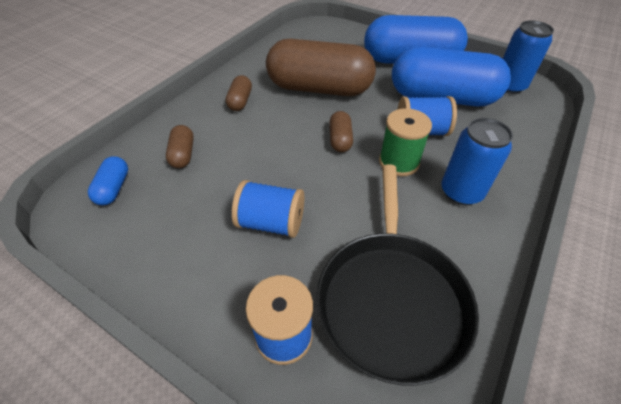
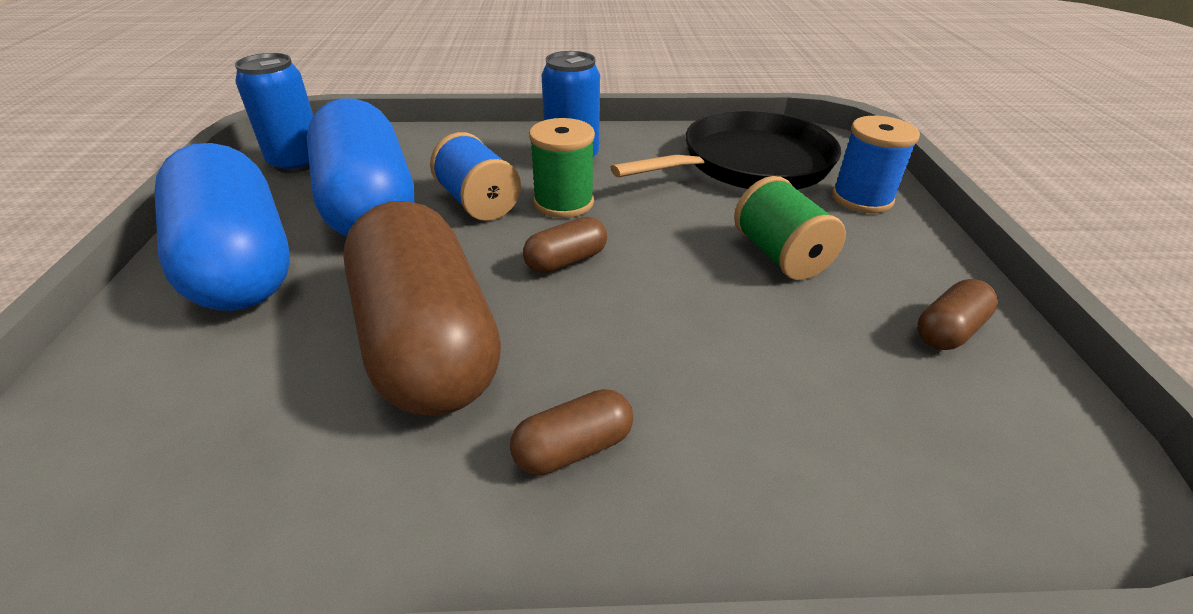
camera: 125 degrees left, 10 degrees down
(114, 188) = (990, 464): blue capsule -> none
(183, 154) = (809, 426): brown capsule -> brown capsule (948, 330)
(271, 223) = (780, 255): blue spool -> green spool

